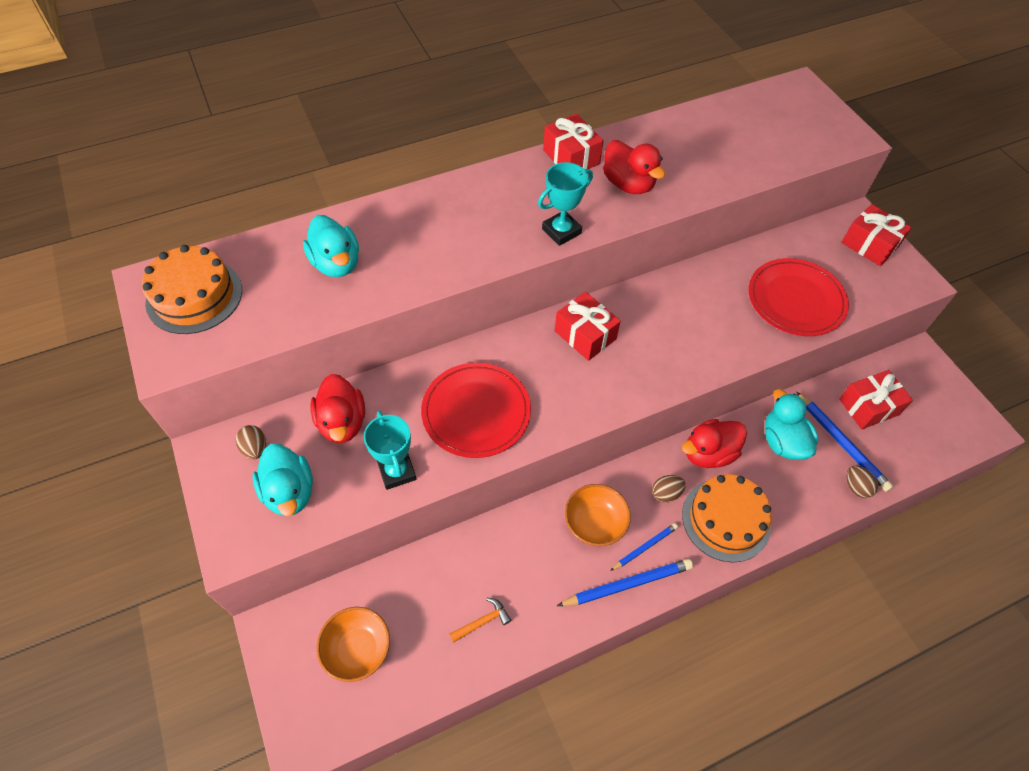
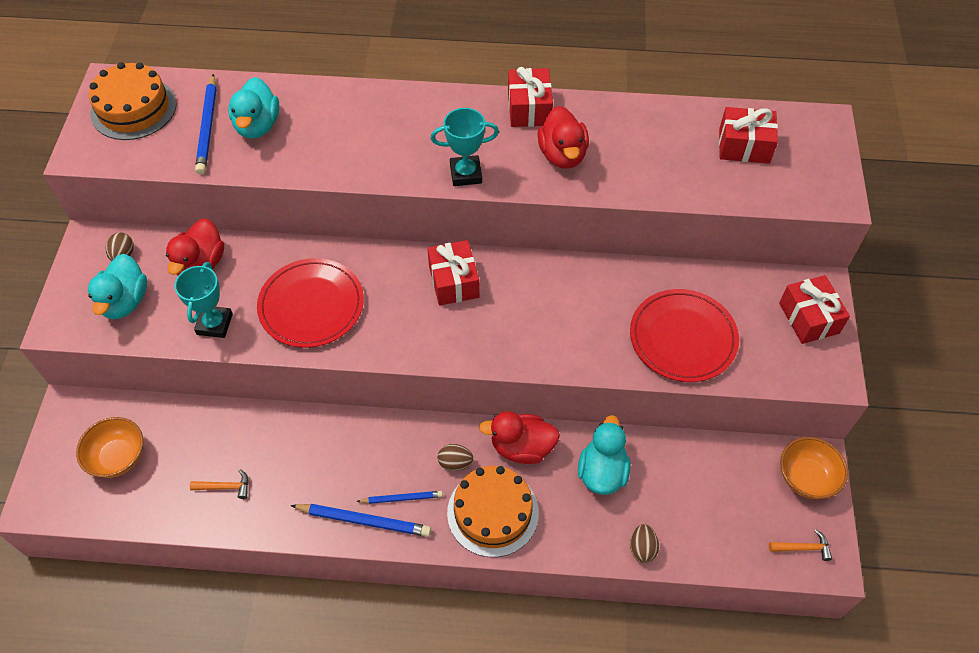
camera: 30 degrees right, 0 degrees up
(594, 524) = (373, 456): orange bowl -> orange bowl (806, 478)
(842, 443) = (661, 502): blue pencil -> blue pencil (208, 127)
(868, 407) = (717, 482): red gift -> red gift (744, 146)
(961, 426) = (803, 548): none -> orange hammer

